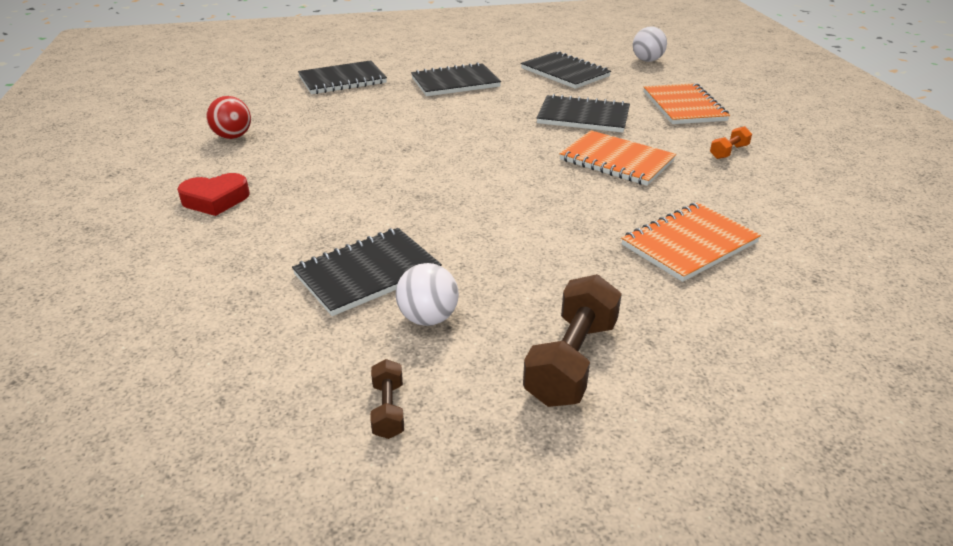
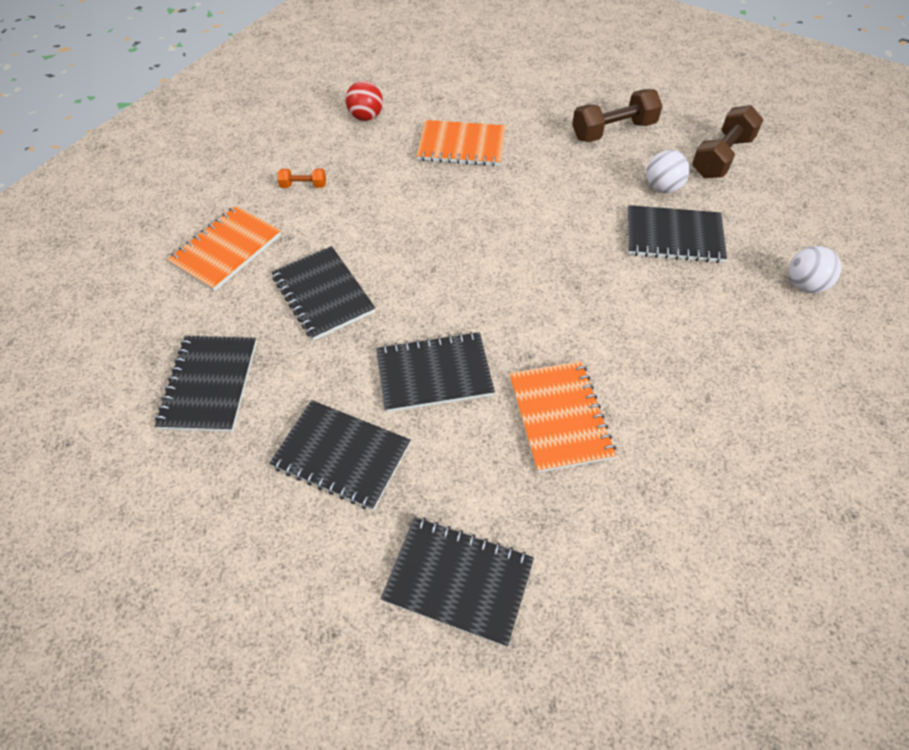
camera: 135 degrees left, 20 degrees up
(215, 200) = (750, 389): red heart -> none
(233, 136) = (687, 509): red ball -> red ball (366, 117)
(388, 409) = (721, 157): brown dumbbell -> brown dumbbell, size x1.97
(454, 119) = (434, 374): none -> black notebook
(616, 160) = (389, 228): orange notebook -> orange notebook (559, 417)
(647, 60) = (98, 344): white ball -> white ball (804, 285)

